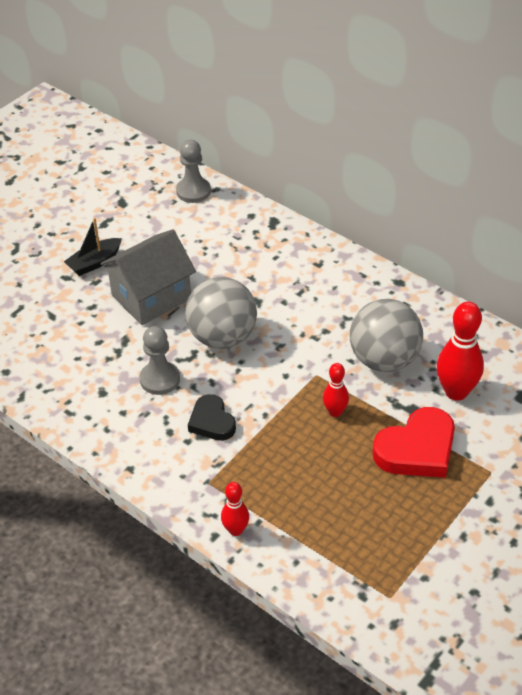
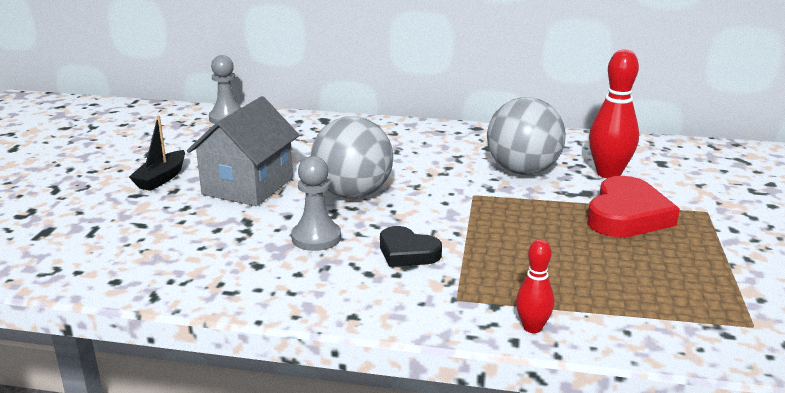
camera: 30 degrees left, 20 degrees down
(335, 412) = (522, 212): red bowling pin -> none

